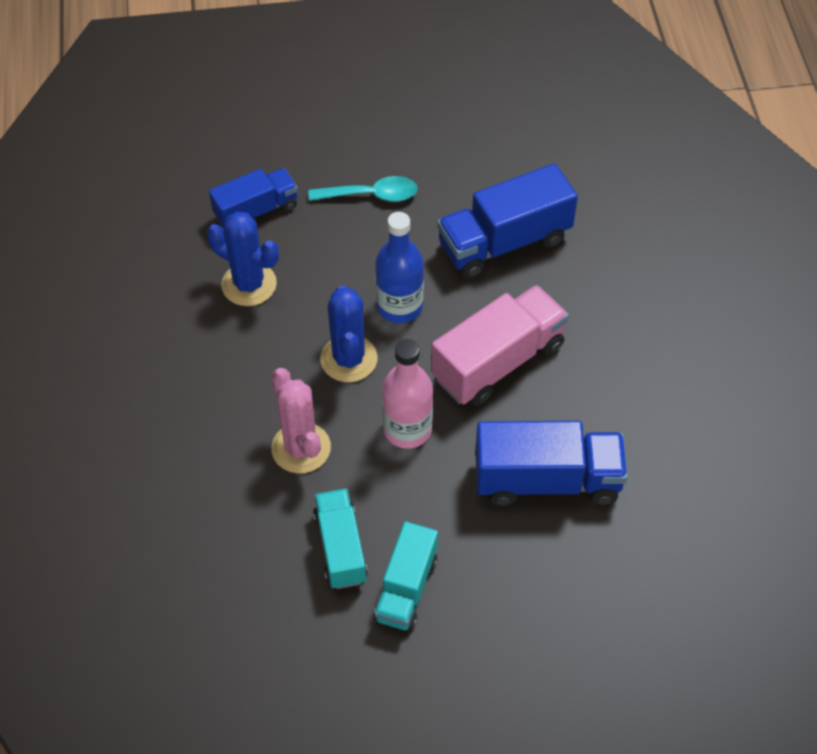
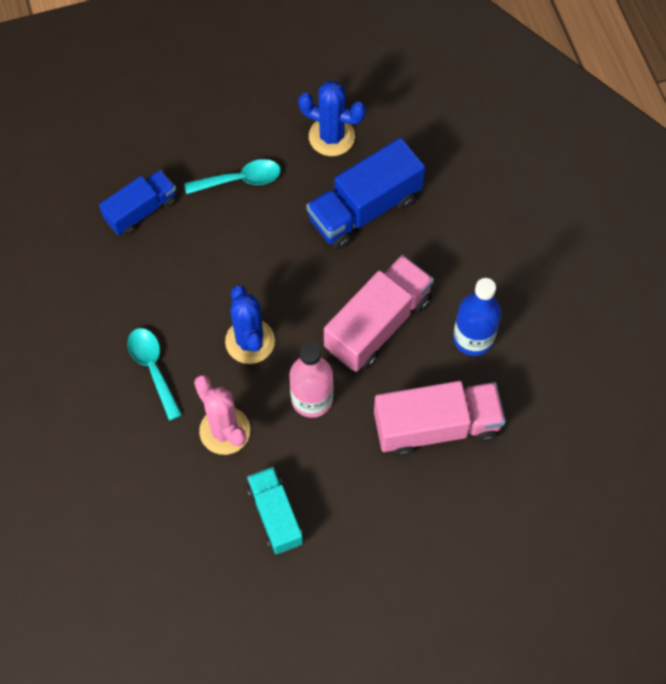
camera: 10 degrees left, 10 degrees up
(233, 371) = (153, 368): none -> turquoise spoon
(249, 284) = (149, 283): blue cactus -> blue cactus (331, 136)
(399, 306) = (284, 284): blue bottle -> blue bottle (473, 338)
(406, 588) = (336, 542): turquoise truck -> none
(547, 480) = (436, 426): blue truck -> pink truck

